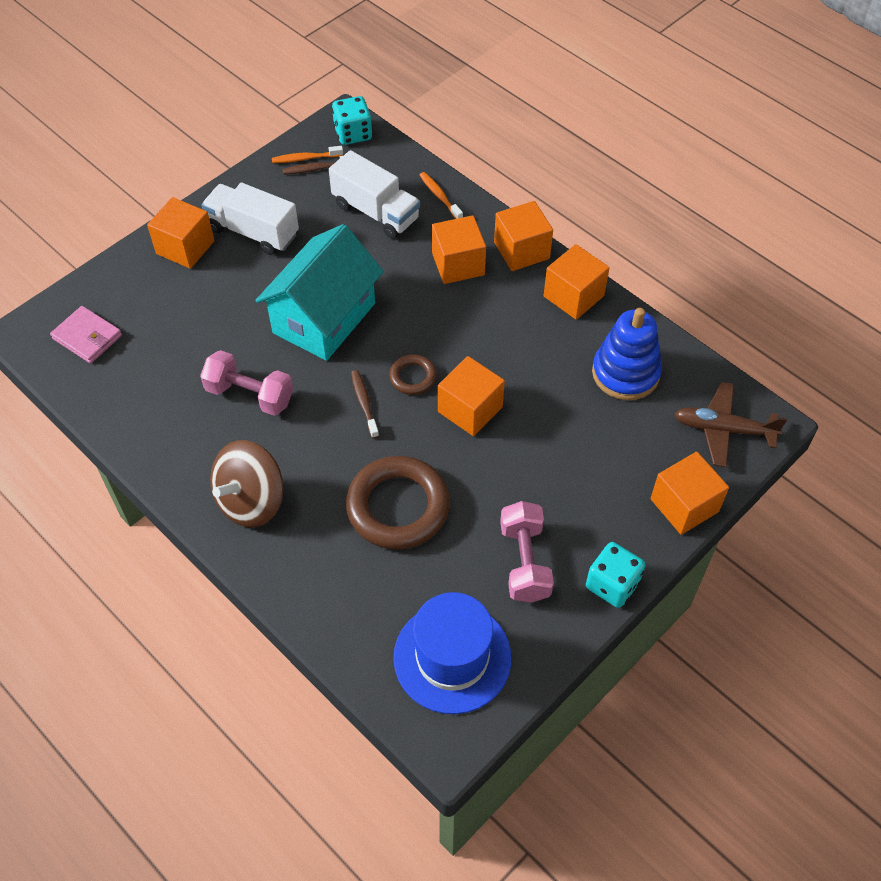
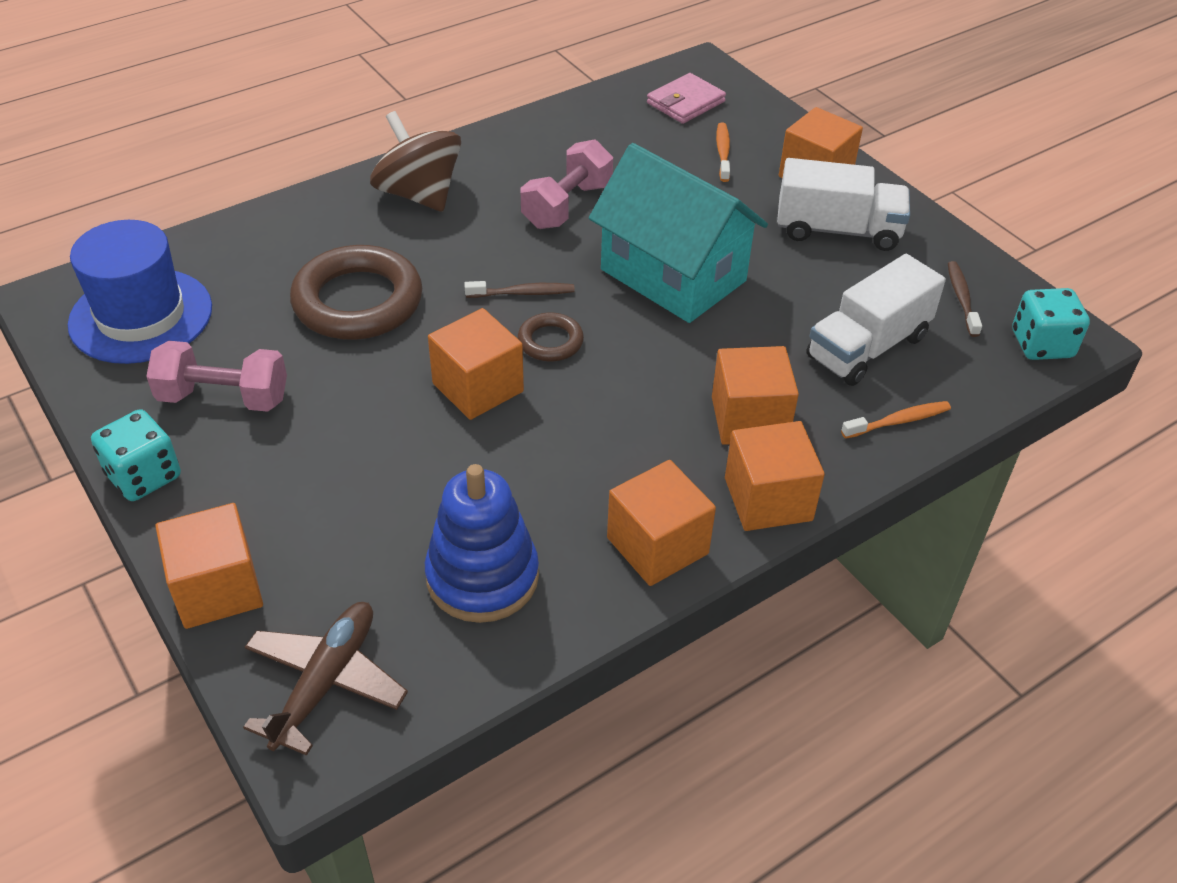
camera: 100 degrees right, 10 degrees down
(253, 232) = (837, 230): white truck -> white truck turned 60 degrees clockwise
(305, 158) = (983, 290): orange toothbrush -> orange toothbrush (723, 152)

